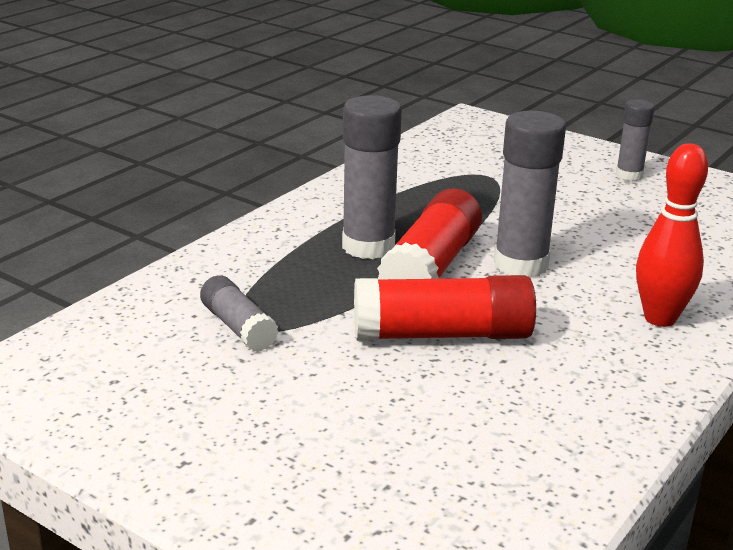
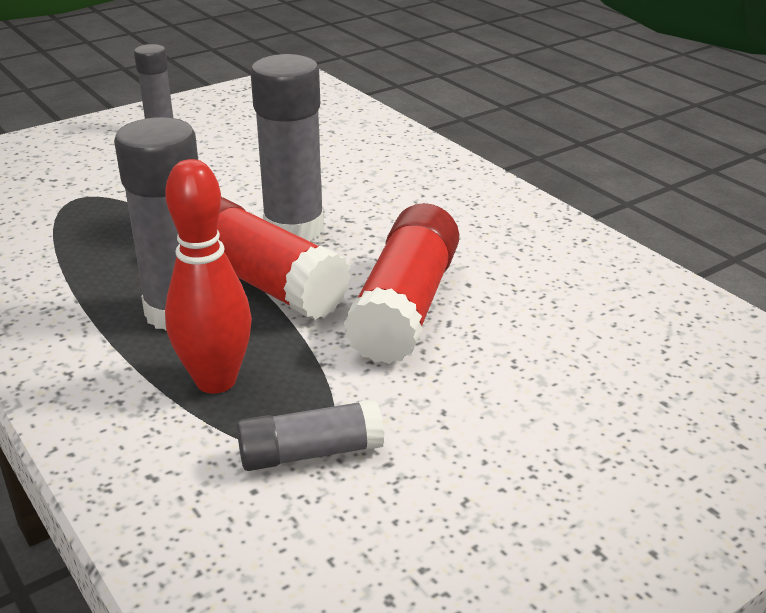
camera: 70 degrees left, 5 degrees up
(660, 318) = (435, 189): red bowling pin -> red bowling pin (216, 381)

